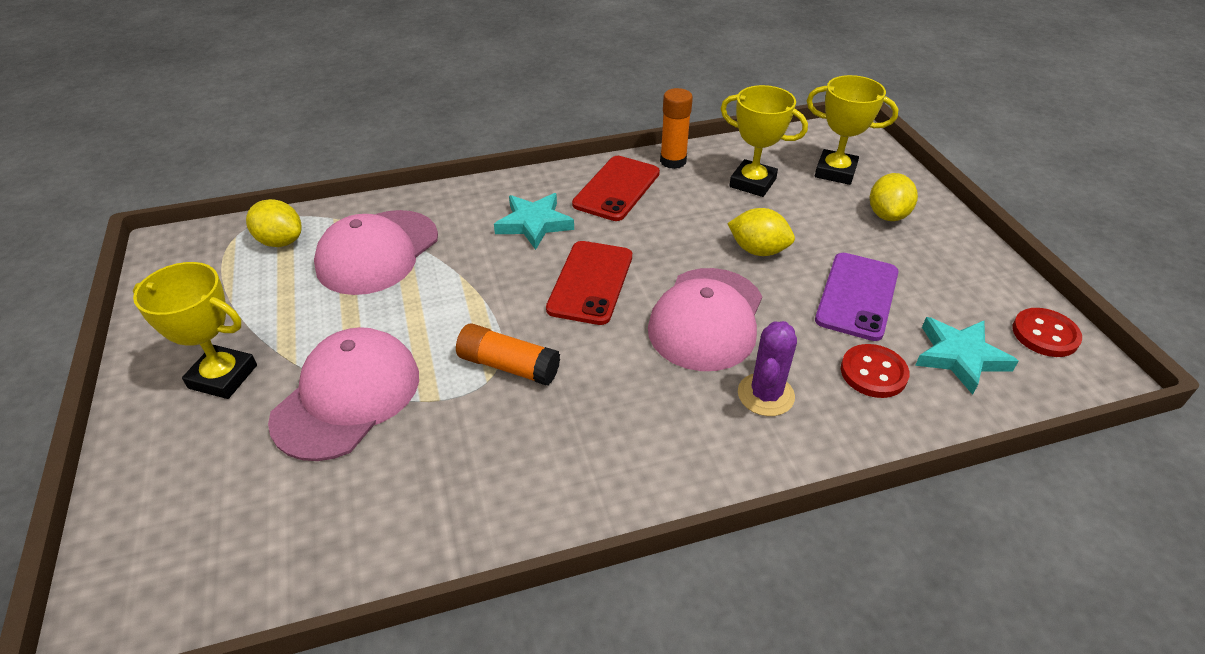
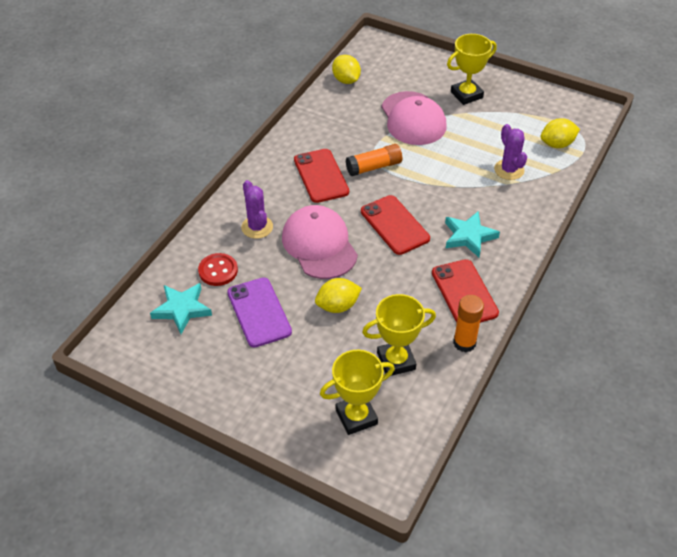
camera: 135 degrees right, 5 degrees up
(377, 252) = (509, 170): pink cap -> purple cactus
(592, 406) = (321, 176): none -> red phone
(887, 215) = (289, 395): yellow lemon -> yellow lemon (346, 80)
(1045, 334) = (144, 357): red button -> none

